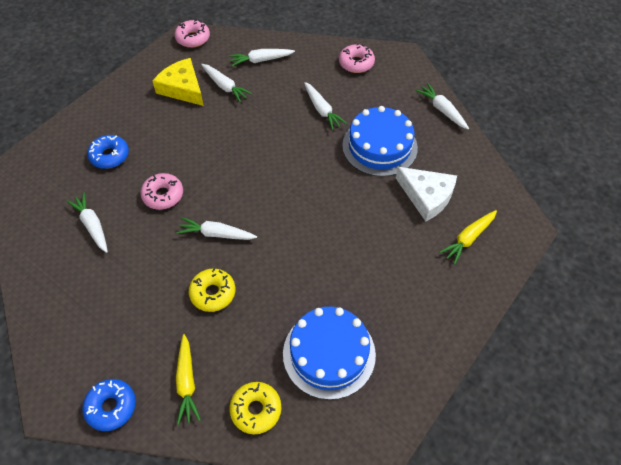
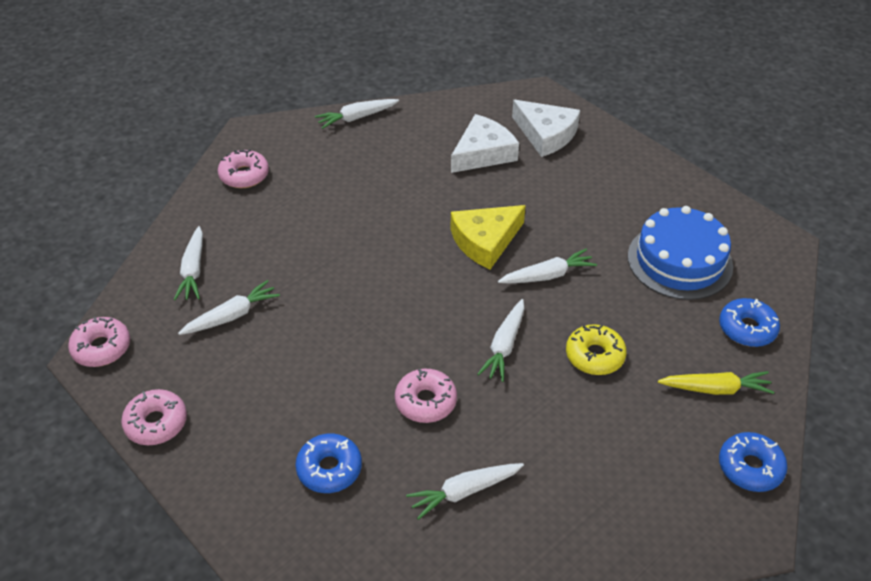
camera: 80 degrees left, 10 degrees down
(140, 74) = (156, 423): none -> pink donut
(182, 88) = (214, 368): yellow cheese -> yellow cheese (485, 241)
(256, 410) = (747, 328): yellow donut -> blue donut
(322, 110) = (319, 219): white carrot -> white carrot (548, 275)
(379, 146) = (398, 177): blue cake -> none
(468, 239) = (546, 134): yellow carrot -> white cheese

